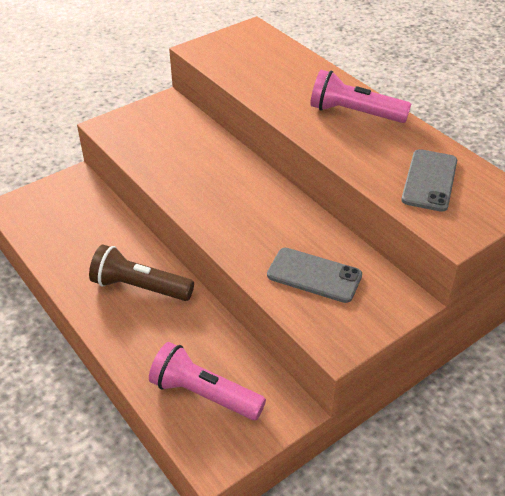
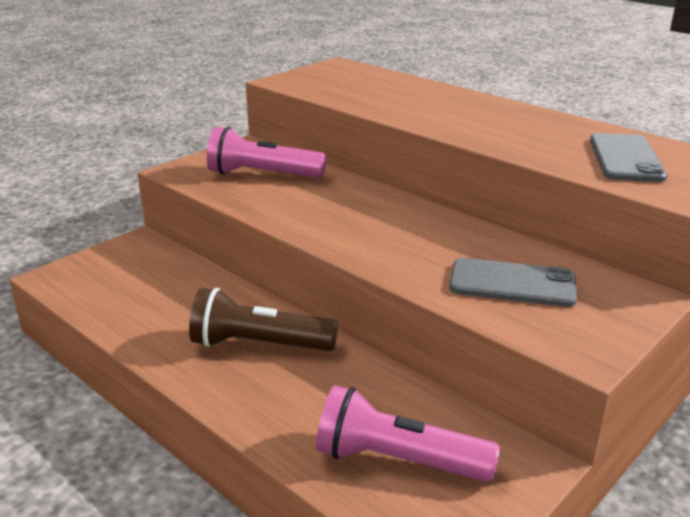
camera: 10 degrees left, 15 degrees down
(354, 113) = (496, 114): pink flashlight -> pink flashlight (262, 174)

